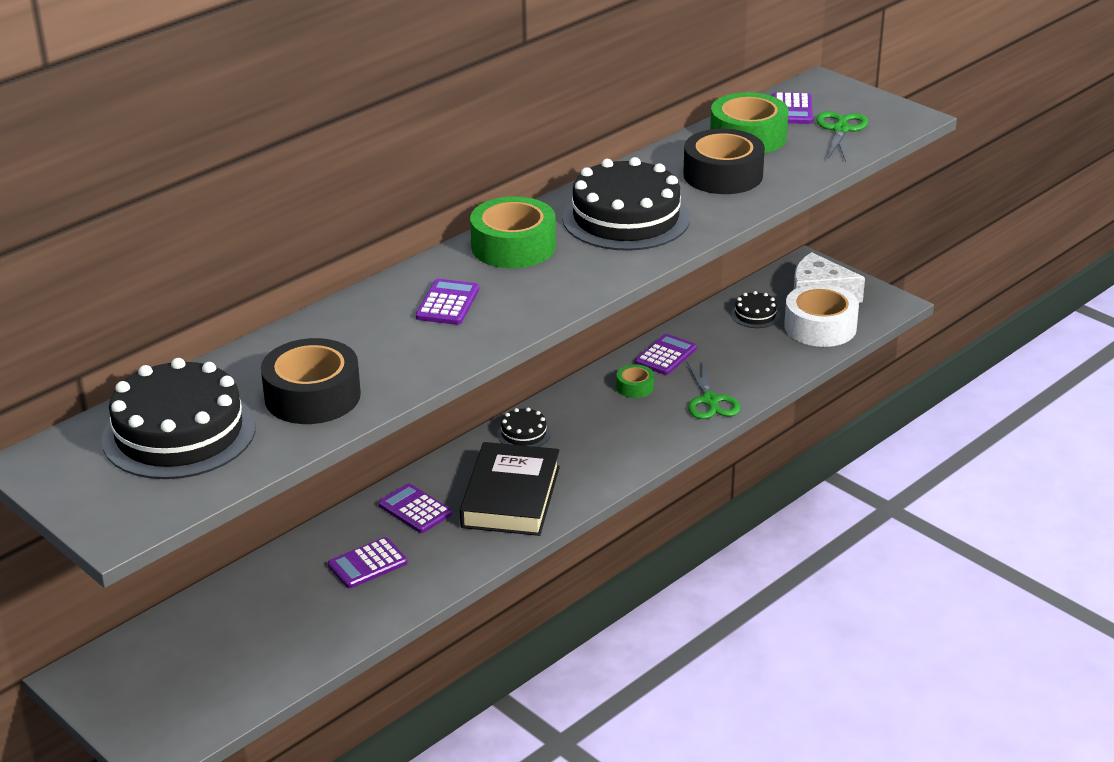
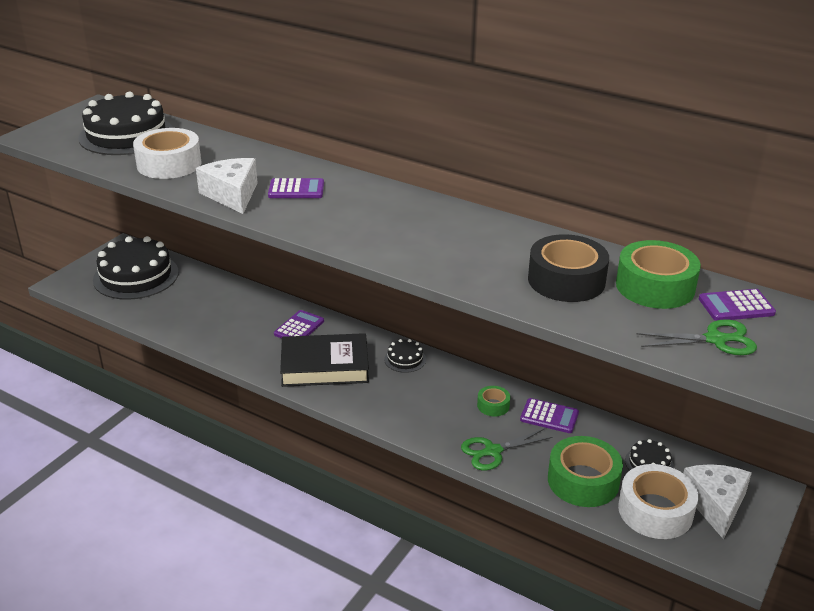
camera: 75 degrees right, 0 degrees up
(312, 396) = (169, 164): black tape -> white tape
(367, 564) = (236, 320): purple calculator -> none
(438, 350) = (232, 195): none -> white cheese
(513, 246) = (389, 202): green tape -> green tape (583, 481)
(626, 218) = (458, 242): black cake -> black cake (136, 276)

